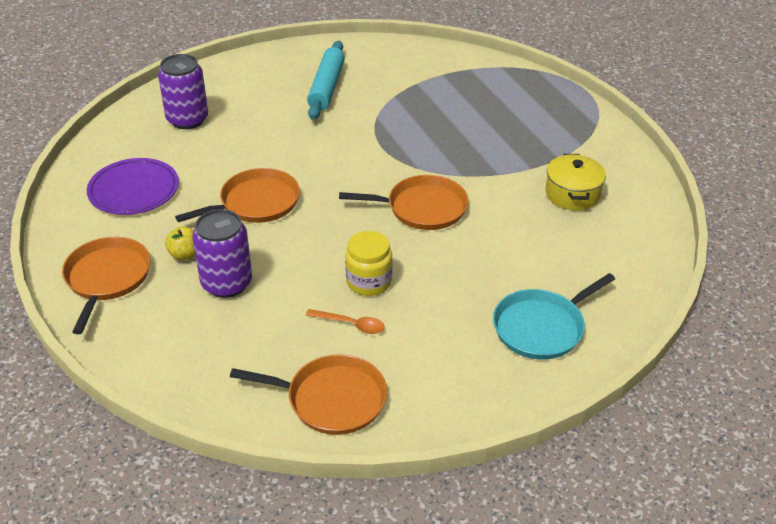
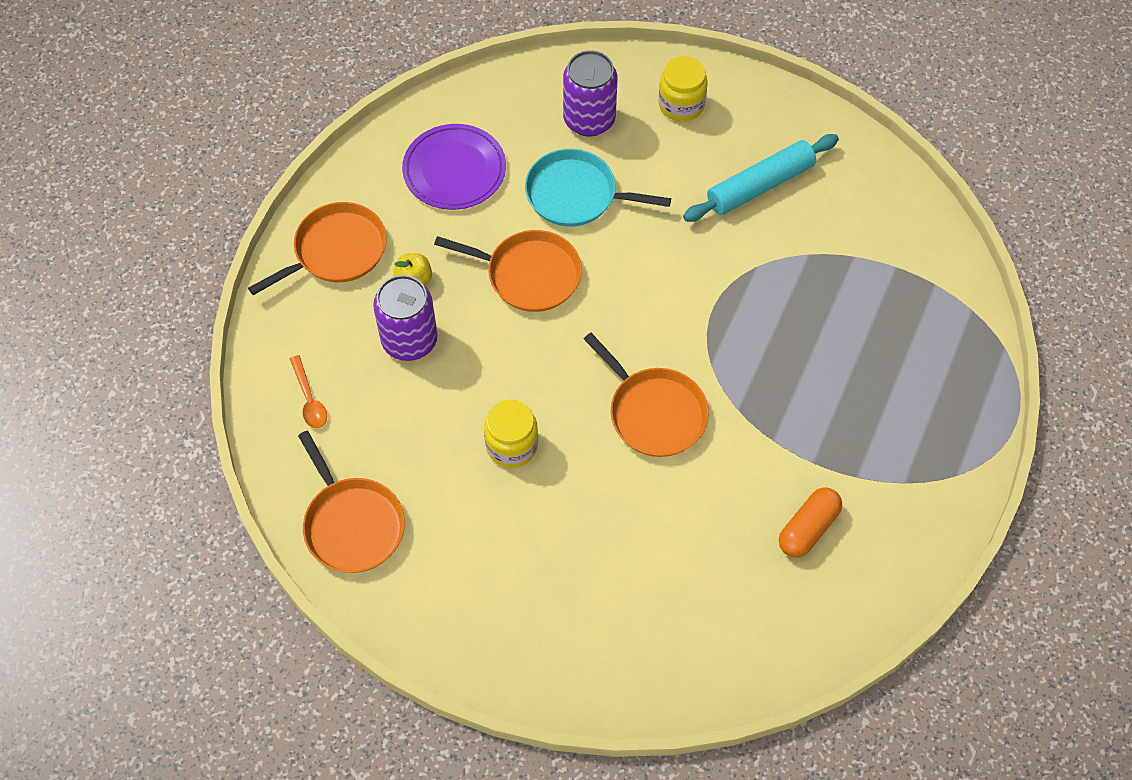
camera: 50 degrees right, 20 degrees up
(232, 83) = (681, 105): none -> yellow jar
(351, 324) = (447, 473): orange spoon -> orange spoon (309, 399)
(542, 327) = (582, 628): turquoise pan -> turquoise pan (576, 194)
(572, 194) = (808, 528): yellow pot -> orange capsule

